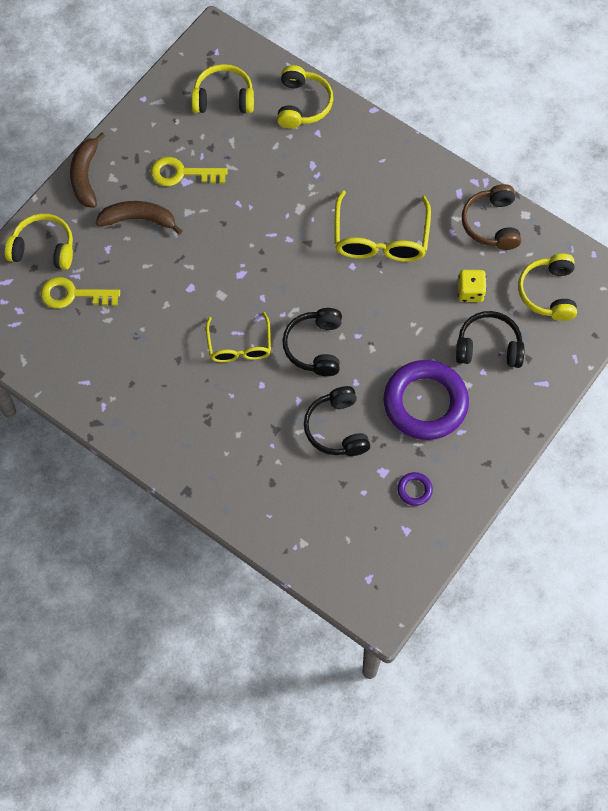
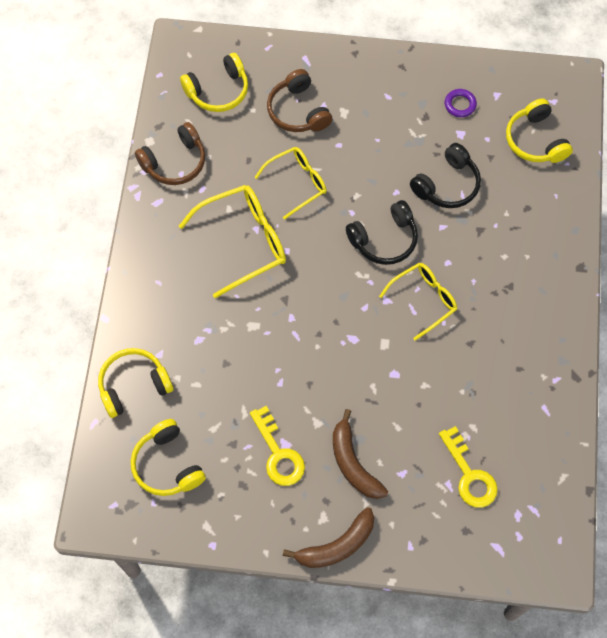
camera: 120 degrees left, 0 degrees up
(43, 248) = (440, 535): yellow headphones -> yellow headphones (535, 140)
(413, 308) = (297, 183): none -> yellow glasses
(425, 403) = (380, 132): purple ring -> none
(470, 292) = (254, 147): yellow dice -> none
(488, 347) = (298, 111): black headphones -> brown headphones

